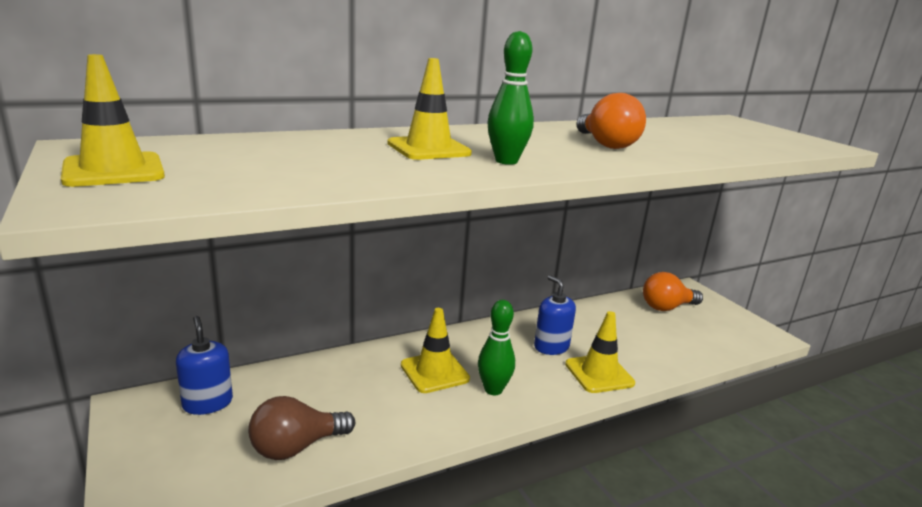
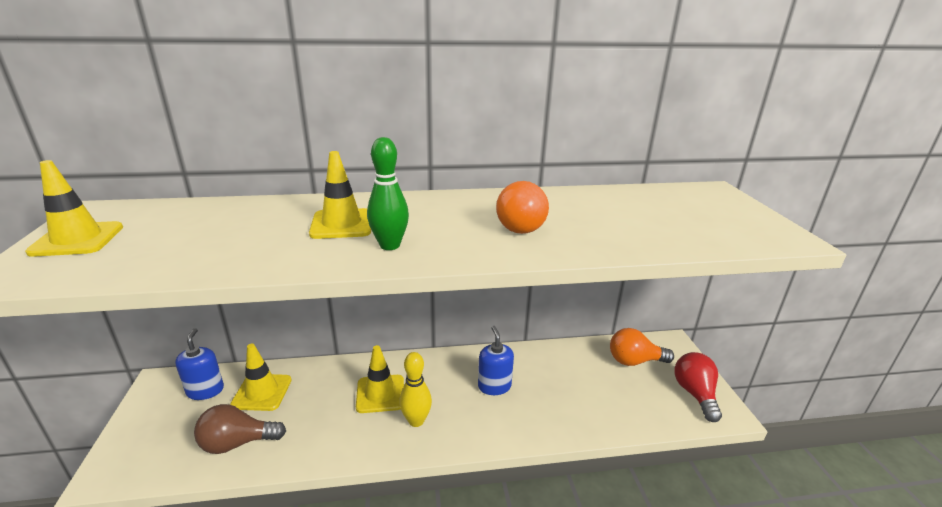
camera: 20 degrees right, 5 degrees up
(493, 389) = (416, 421): green bowling pin -> yellow bowling pin
(599, 374) = (519, 423): yellow traffic cone -> yellow traffic cone (262, 392)
(736, 326) = (695, 394): none -> red light bulb

